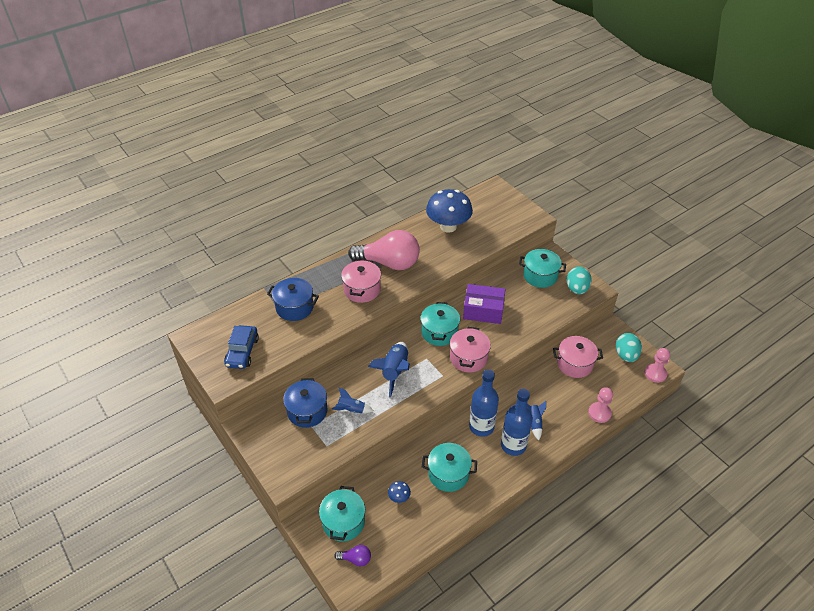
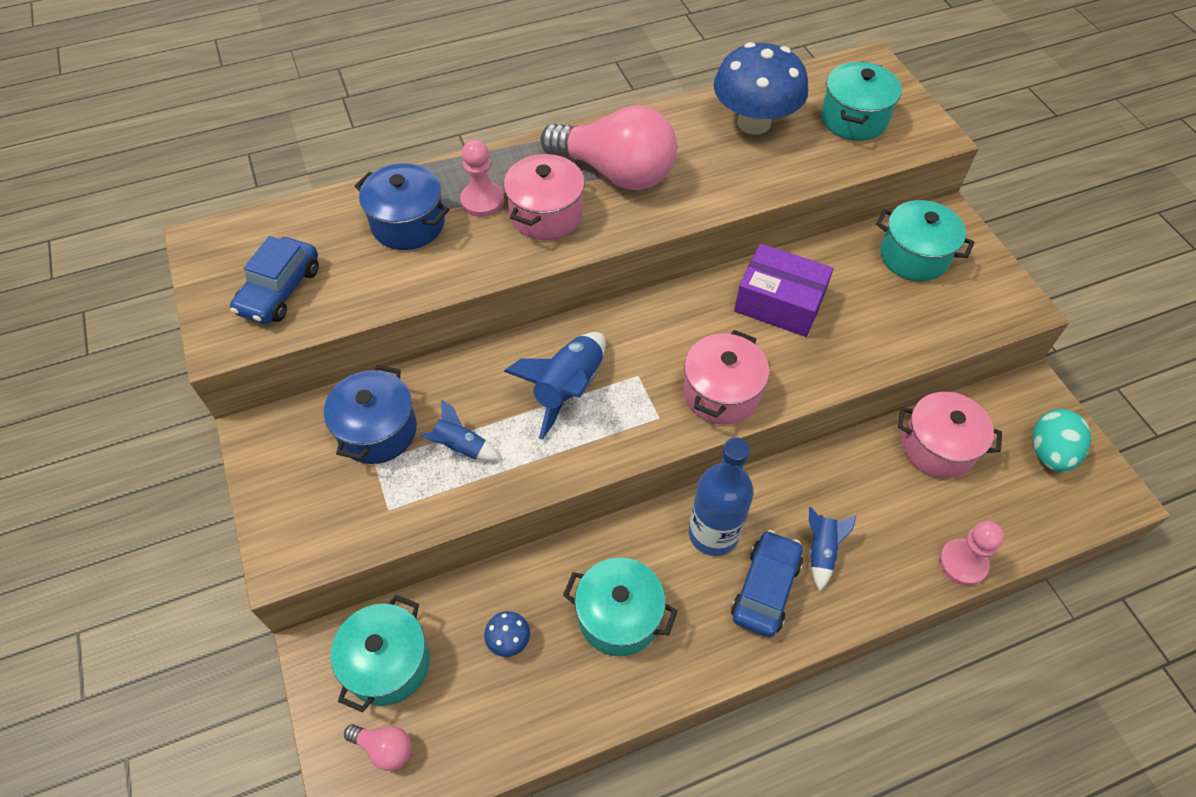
camera: 15 degrees right, 10 degrees up
(355, 559) = (384, 748): purple light bulb -> pink light bulb
(439, 332) = (679, 329): turquoise pot -> turquoise pot (854, 119)
(513, 445) = (765, 588): blue bottle -> blue car
(576, 289) = (982, 298): turquoise egg -> none
(655, 373) = (1103, 506): pink pawn -> pink pawn (482, 201)

